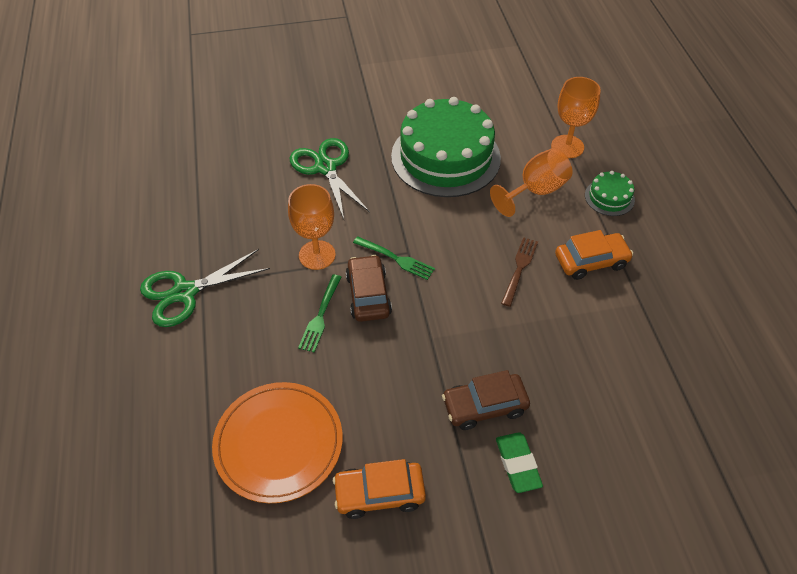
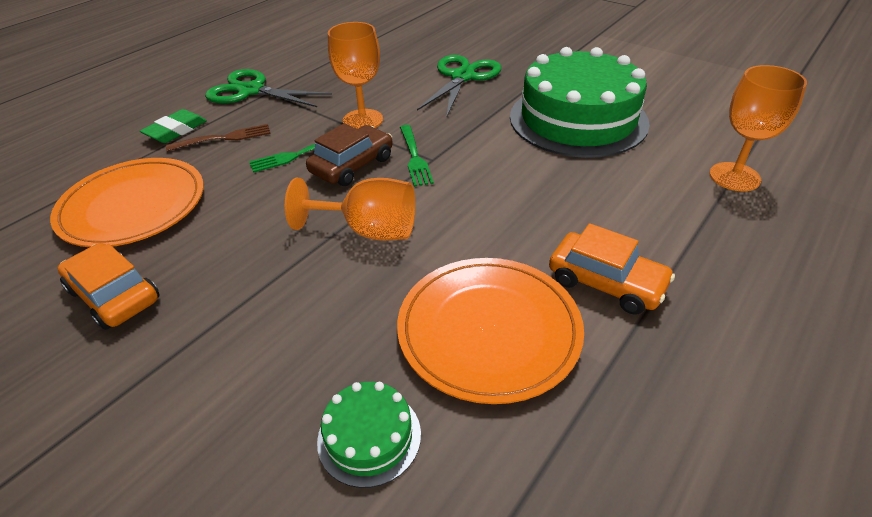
camera: 50 degrees right, 10 degrees down
(484, 406) = (292, 310): brown car -> none
(517, 464) = (231, 383): green eraser -> green eraser (176, 131)
(519, 268) = (512, 235): brown fork -> brown fork (224, 138)
(535, 191) = (634, 189): orange goblet -> orange goblet (369, 231)
(579, 331) = (489, 330): none -> orange plate
(609, 197) = (724, 245): green cake -> green cake (369, 437)

